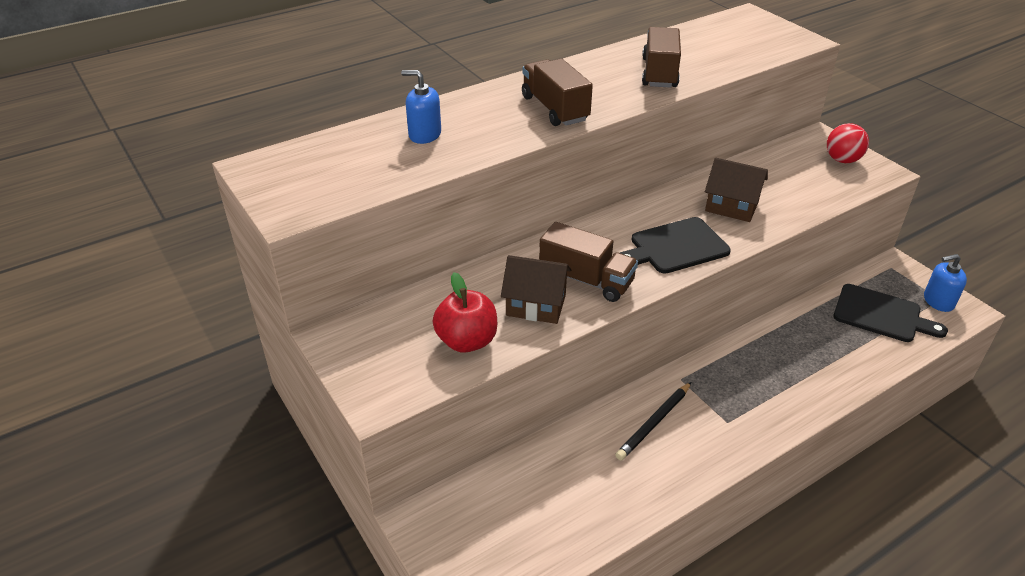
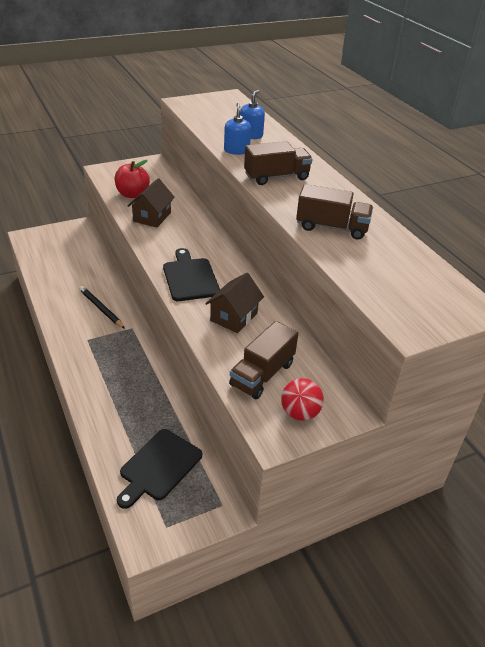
camera: 95 degrees right, 0 degrees up
(586, 280) = (168, 237): brown truck -> brown truck (262, 374)
(938, 301) = (163, 523): blue soap dispenser -> blue soap dispenser (236, 150)

